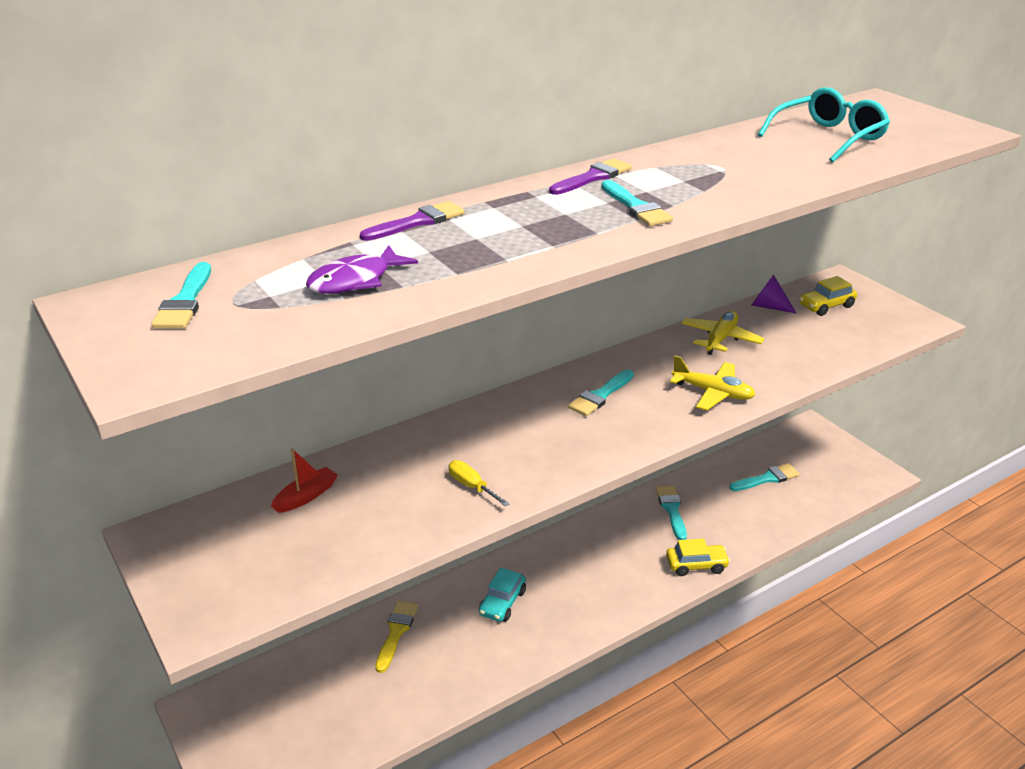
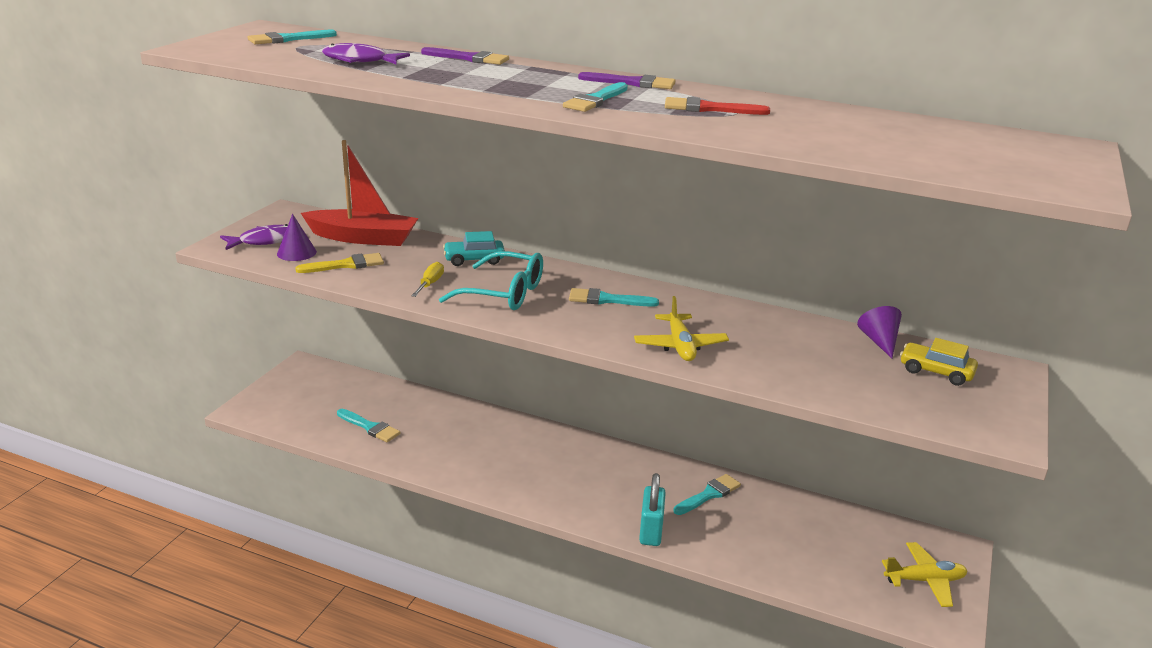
camera: 55 degrees right, 5 degrees down
(226, 578) = (265, 241): none -> purple fish
(290, 560) = (296, 252): none -> purple cone
(306, 496) = (363, 238): red boat -> red boat, size x2.07
(396, 632) = (429, 410): yellow brush -> yellow brush (346, 265)
(502, 603) = (502, 445): turquoise car -> turquoise car (474, 260)
(696, 565) = (651, 531): yellow car -> turquoise padlock
(702, 173) = (709, 109): none -> red brush
(720, 339) = (777, 330): yellow plane -> yellow plane (924, 580)
(767, 478) = (829, 541): turquoise brush -> turquoise brush (370, 427)
(828, 137) = (901, 137): turquoise glasses -> turquoise glasses (504, 293)

